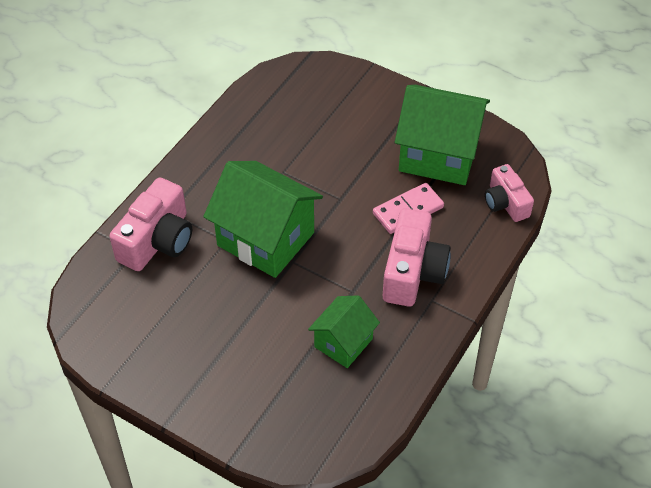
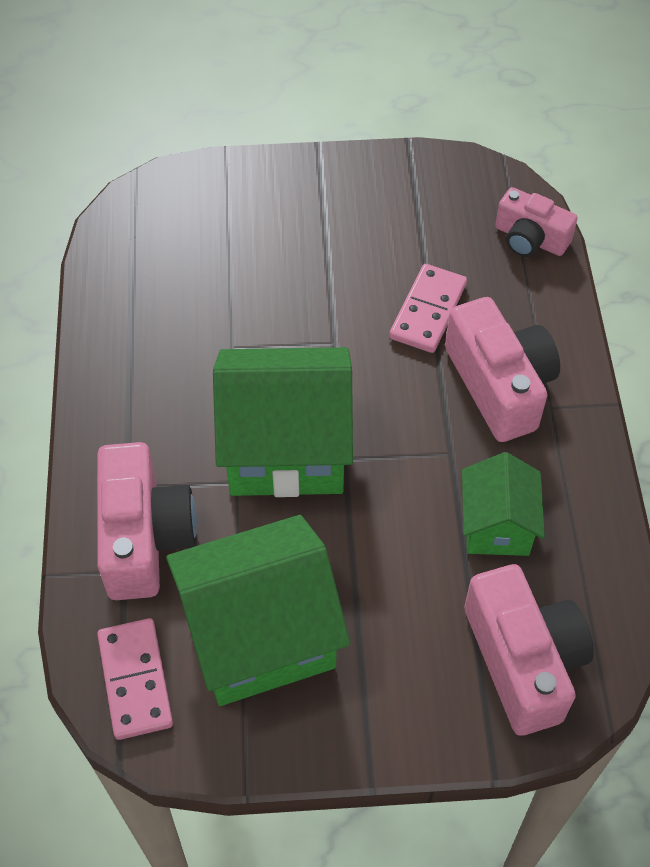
camera: 35 degrees left, 5 degrees up
(96, 305) = (135, 680): none -> pink domino
(295, 417) = (523, 660): none -> pink camera
(438, 155) = (404, 221): green house -> green house (260, 636)

